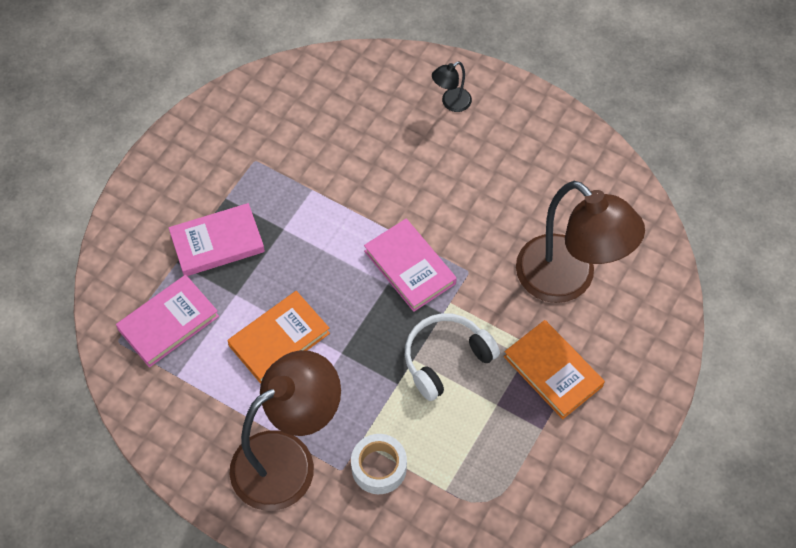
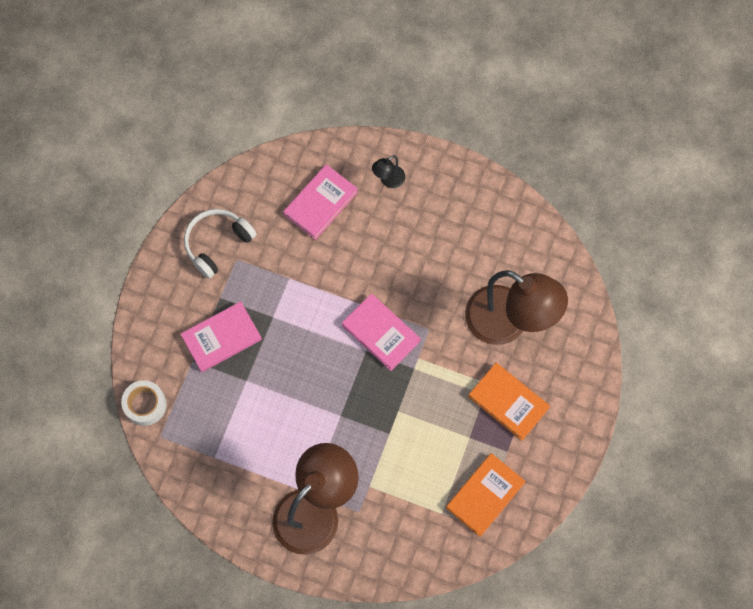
camera: 10 degrees left, 10 degrees up
(168, 323) = (197, 414): pink book -> pink book (320, 203)
(279, 339) = (289, 412): orange book -> orange book (485, 495)
(379, 467) = (387, 504): white tape -> white tape (145, 405)
(446, 359) = (423, 406): white headphones -> white headphones (217, 243)

